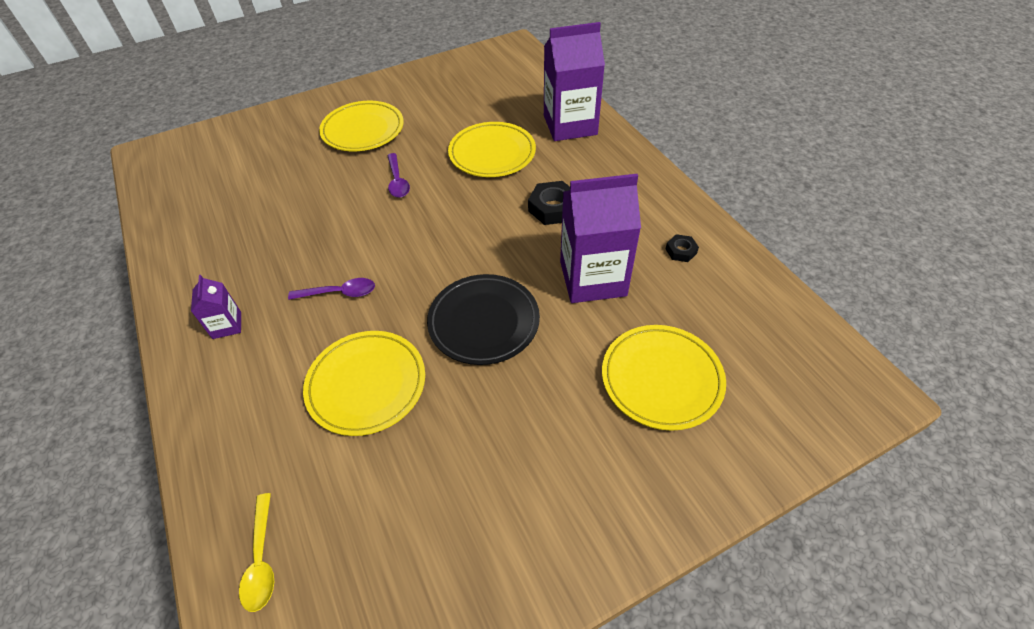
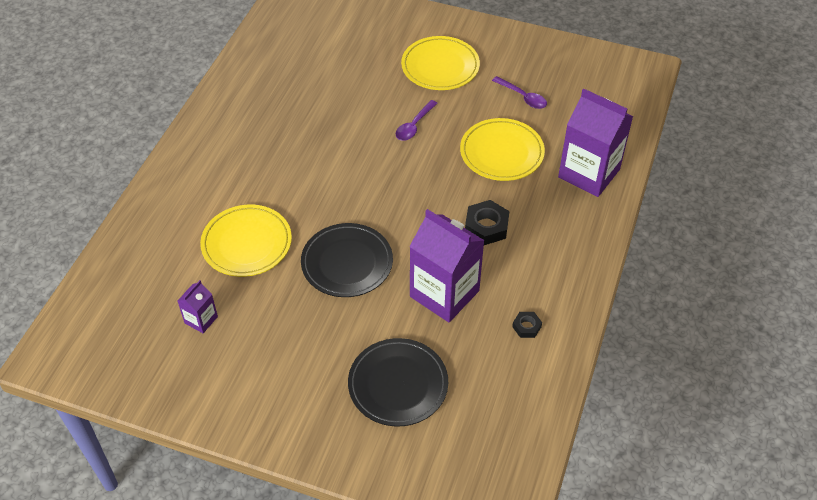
camera: 45 degrees right, 0 degrees up
(227, 325) = (219, 148): purple carton -> purple carton (201, 320)
(261, 559) = (114, 285): yellow spoon -> none
(339, 293) = (293, 176): purple spoon -> purple spoon (522, 97)
(661, 379) = (398, 384): yellow plate -> black plate

